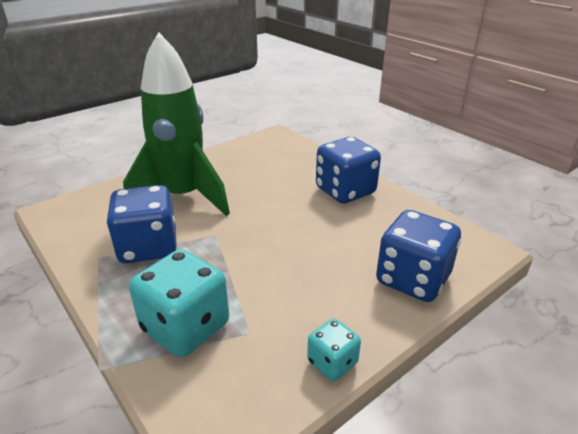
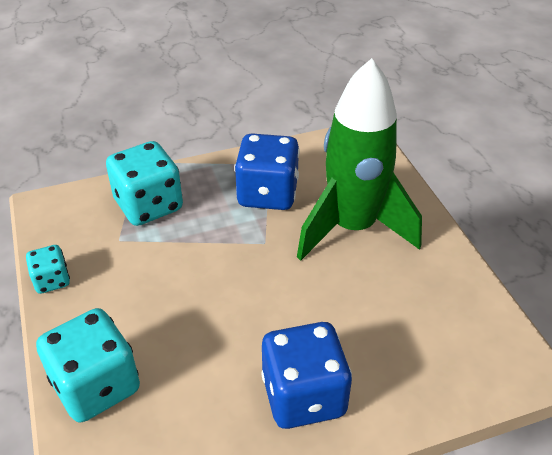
camera: 110 degrees right, 10 degrees up
(412, 279) = (96, 386): blue dice -> turquoise dice

